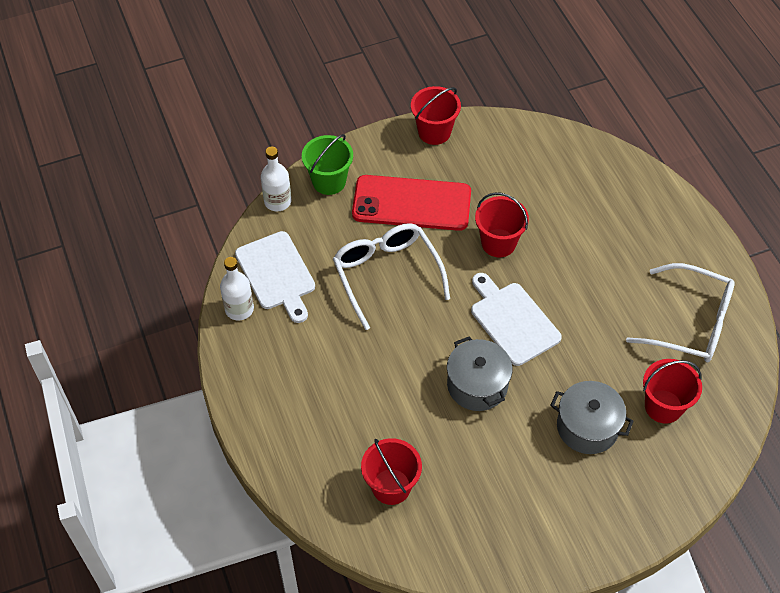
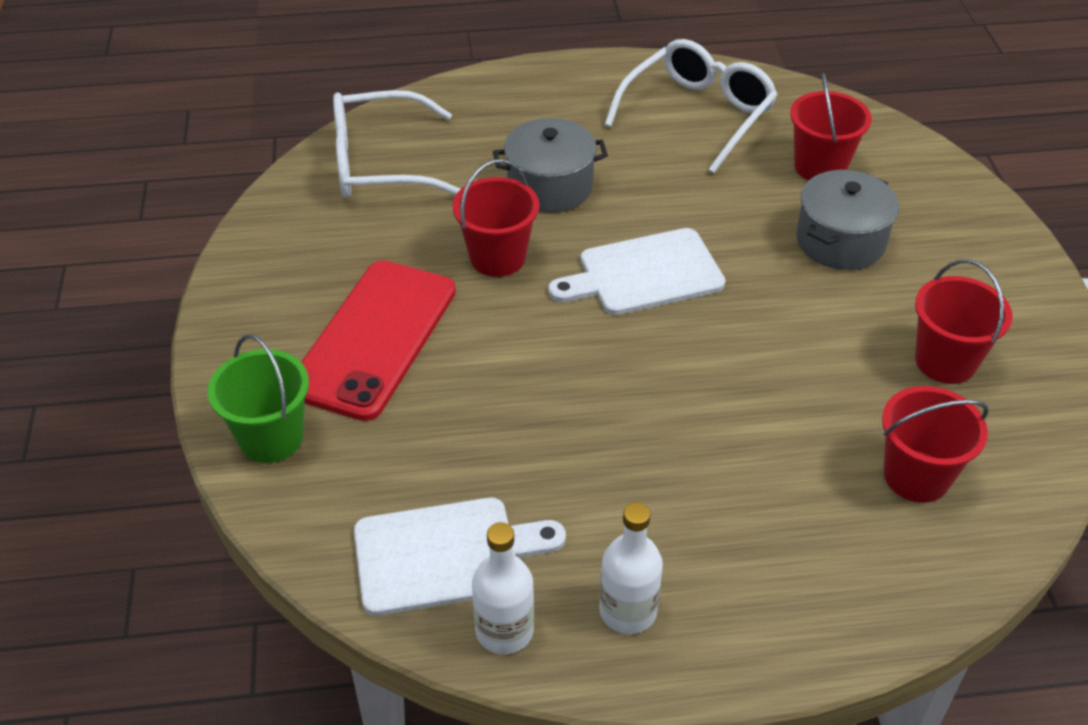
camera: 75 degrees left, 10 degrees down
(277, 201) = (278, 523): white bottle -> white bottle (628, 611)
(387, 275) = (508, 399): white glasses -> white glasses (381, 164)
(434, 132) = (242, 281): red bucket -> red bucket (945, 361)
(477, 385) = (748, 336): grey pot -> grey pot (550, 186)

